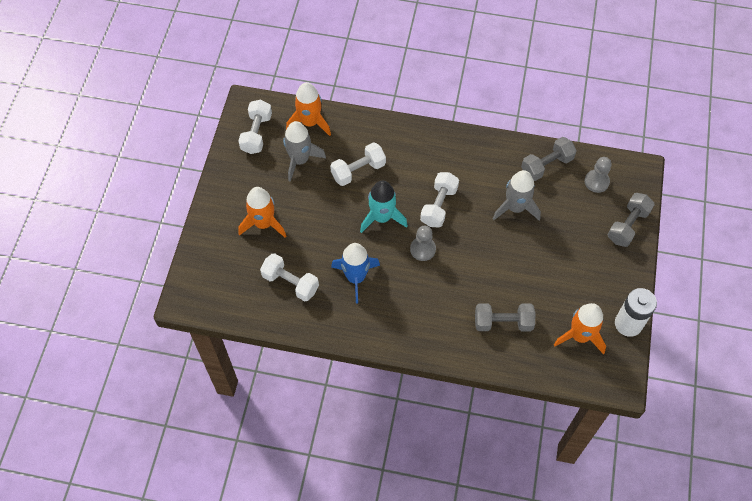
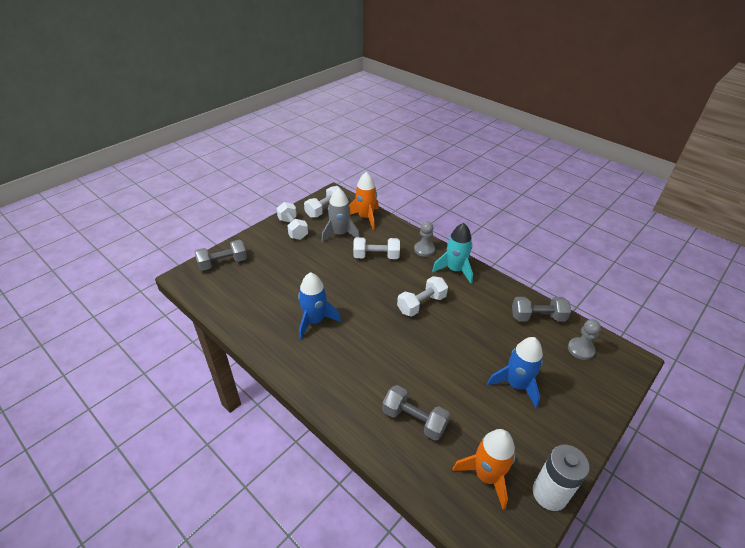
camera: 30 degrees right, 20 degrees down
(263, 224) = (281, 257): orange rocket -> none
(290, 283) = (264, 301): white dumbbell -> white dumbbell (293, 228)
(382, 217) = (369, 291): turquoise rocket -> turquoise rocket (455, 270)
(423, 249) = (385, 327): grey pawn -> grey pawn (424, 249)
(515, 208) = (488, 334): grey rocket -> none
(563, 246) = (516, 385): none -> blue rocket
(628, 226) = (596, 399): grey dumbbell -> grey dumbbell (223, 263)

